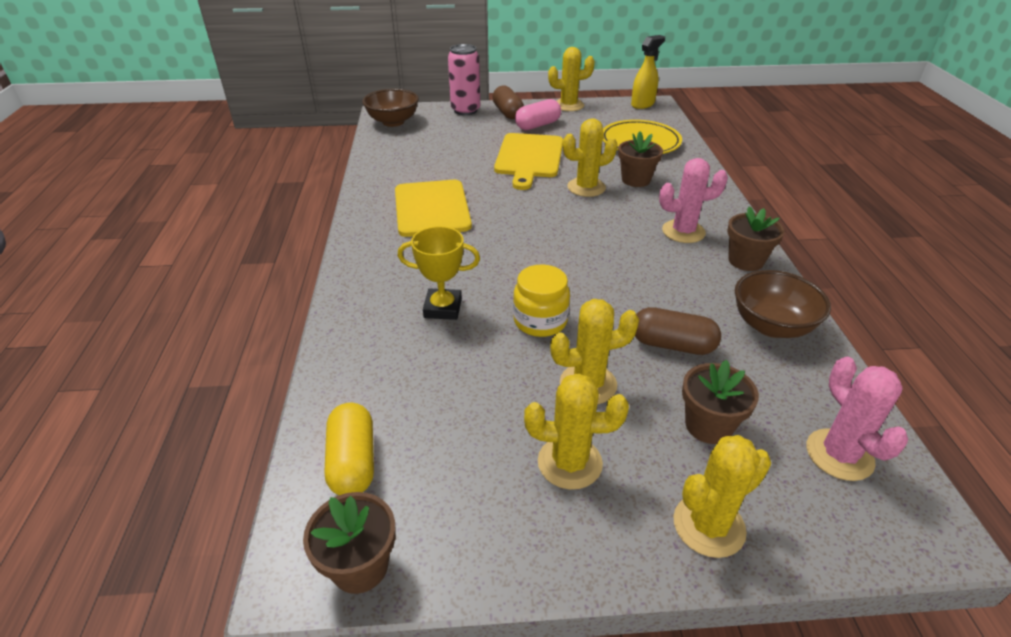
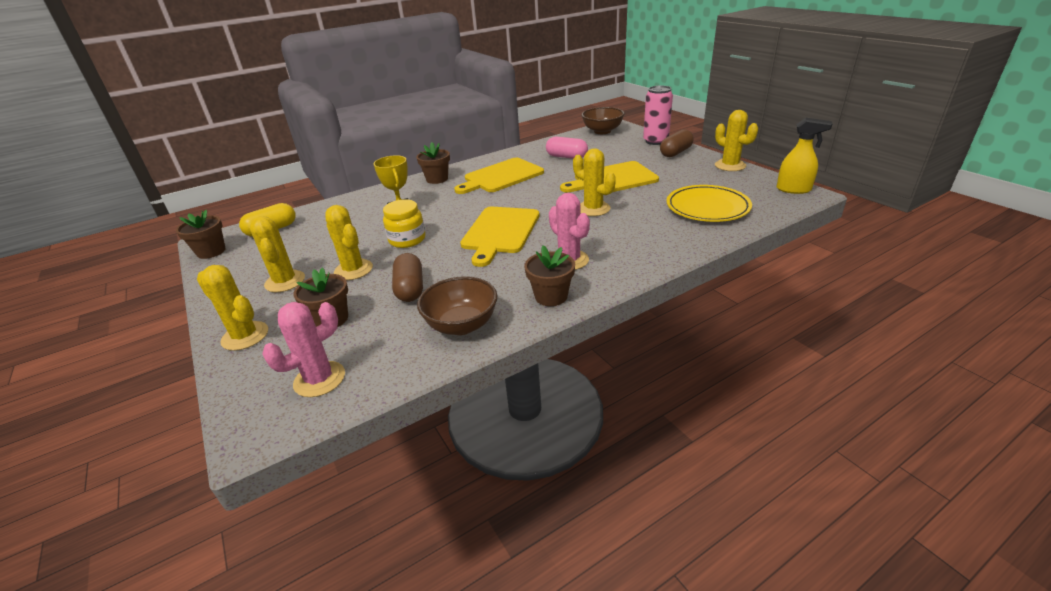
camera: 65 degrees right, 5 degrees down
(537, 125) = (671, 167): pink capsule -> pink capsule (566, 157)
(585, 252) = (500, 232): none -> yellow cutting board
(636, 180) = (632, 222): brown flower pot -> brown flower pot (437, 179)

